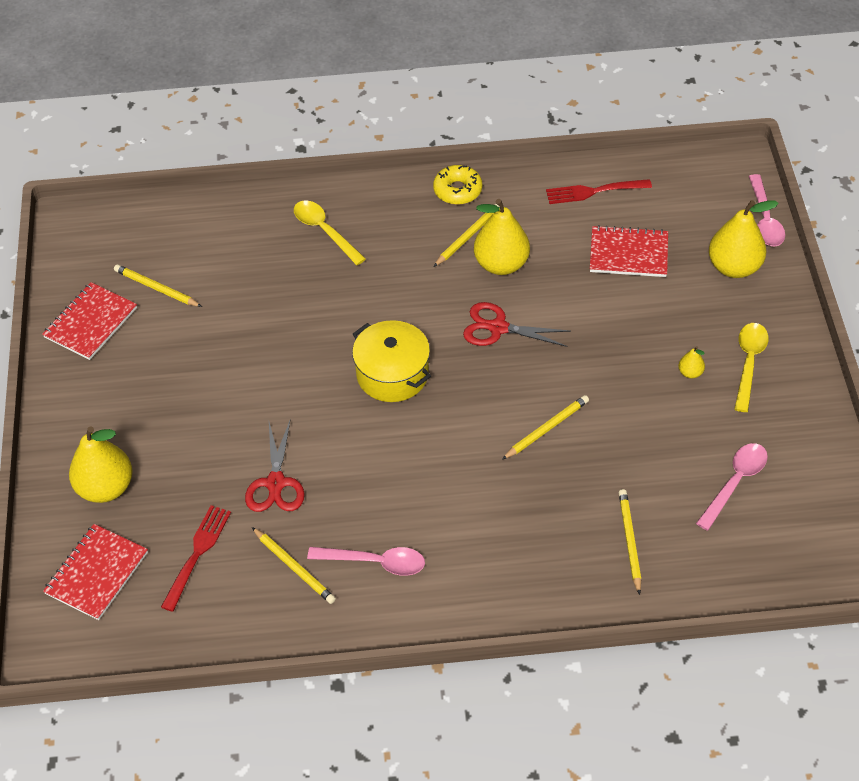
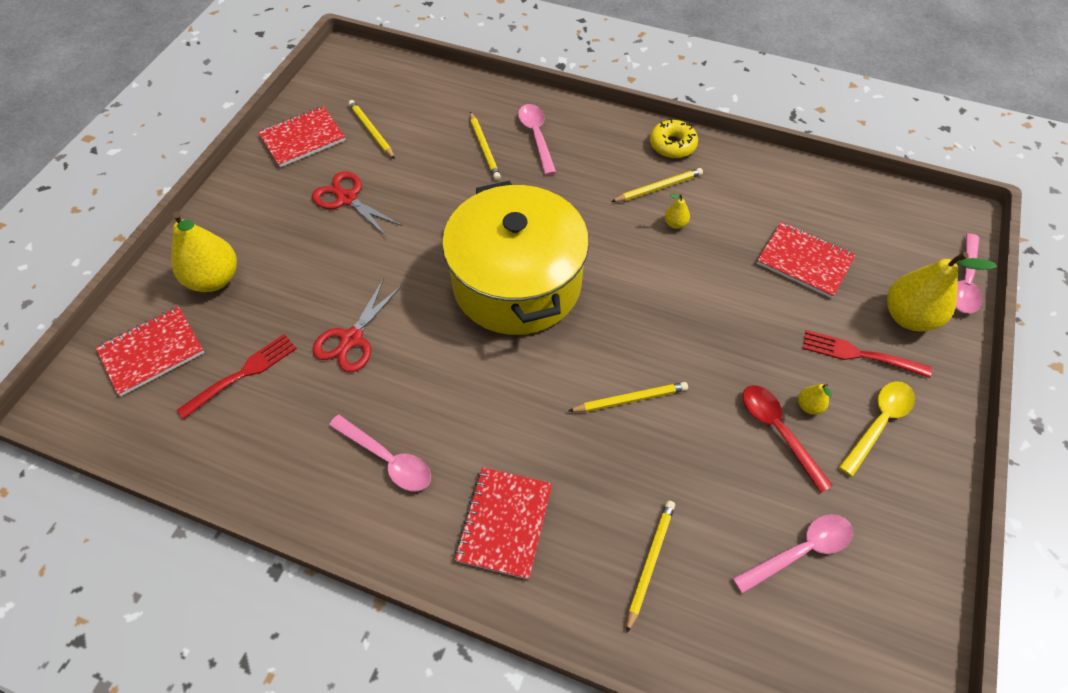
camera: 25 degrees right, 5 degrees up
(294, 567) = (313, 428): yellow pencil -> yellow pencil (484, 148)
(324, 231) = (536, 136): yellow spoon -> pink spoon
(392, 374) = (517, 283): yellow pot -> yellow pot, size x1.76
(498, 328) = (639, 280): red scissors -> red scissors (347, 198)
(501, 264) = (675, 224): yellow pear -> yellow pear, size x0.44
(501, 565) = (504, 523): none -> red notebook
(593, 191) = (799, 191): red fork -> red fork (859, 354)
(676, 402) = (778, 431): none -> red spoon

